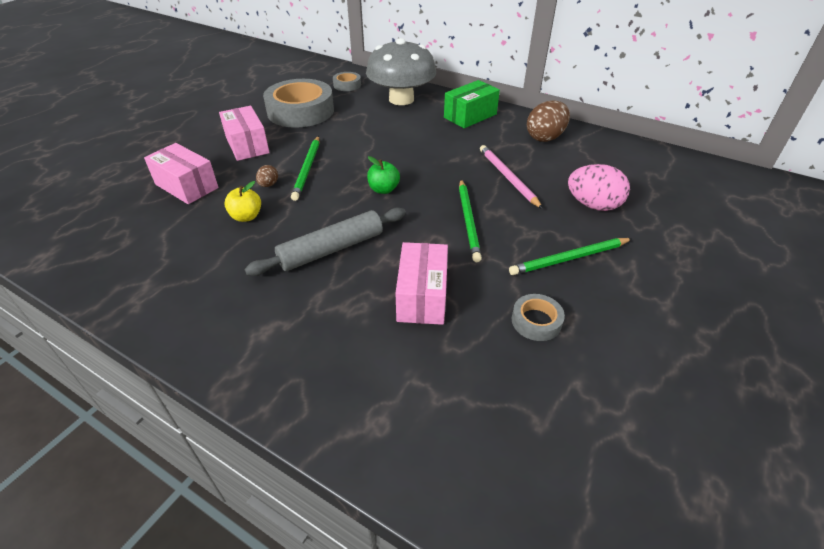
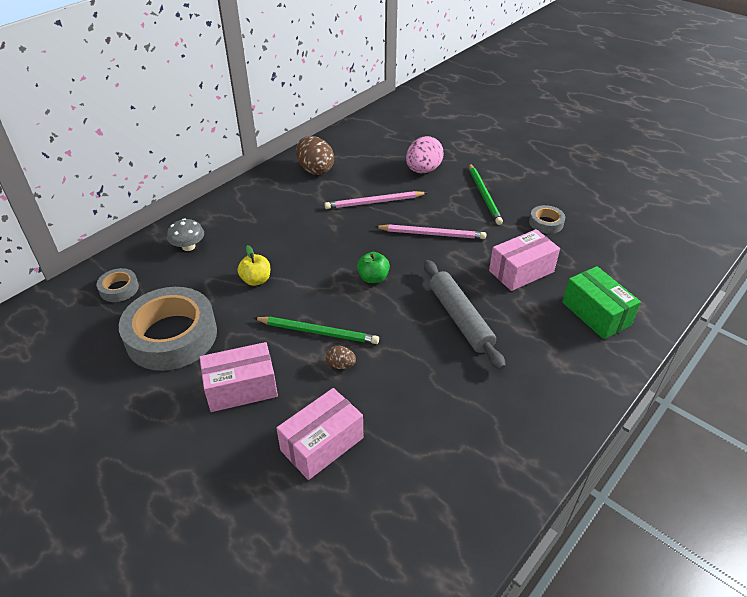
camera: 80 degrees left, 0 degrees up
(246, 216) = (398, 382): yellow apple -> yellow apple (256, 280)
(401, 99) = (188, 246): grey mushroom -> grey mushroom, size x0.44
(422, 296) = (521, 271): pink box -> pink box turned 45 degrees counterclockwise
(468, 221) = (432, 234): green pencil -> pink pencil
(470, 116) = (253, 204): green box -> green box (596, 313)

